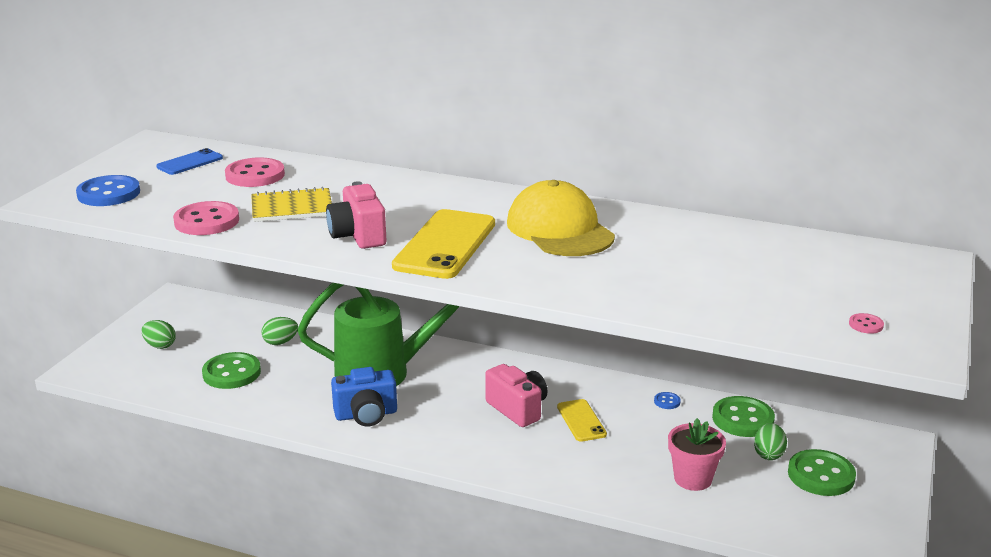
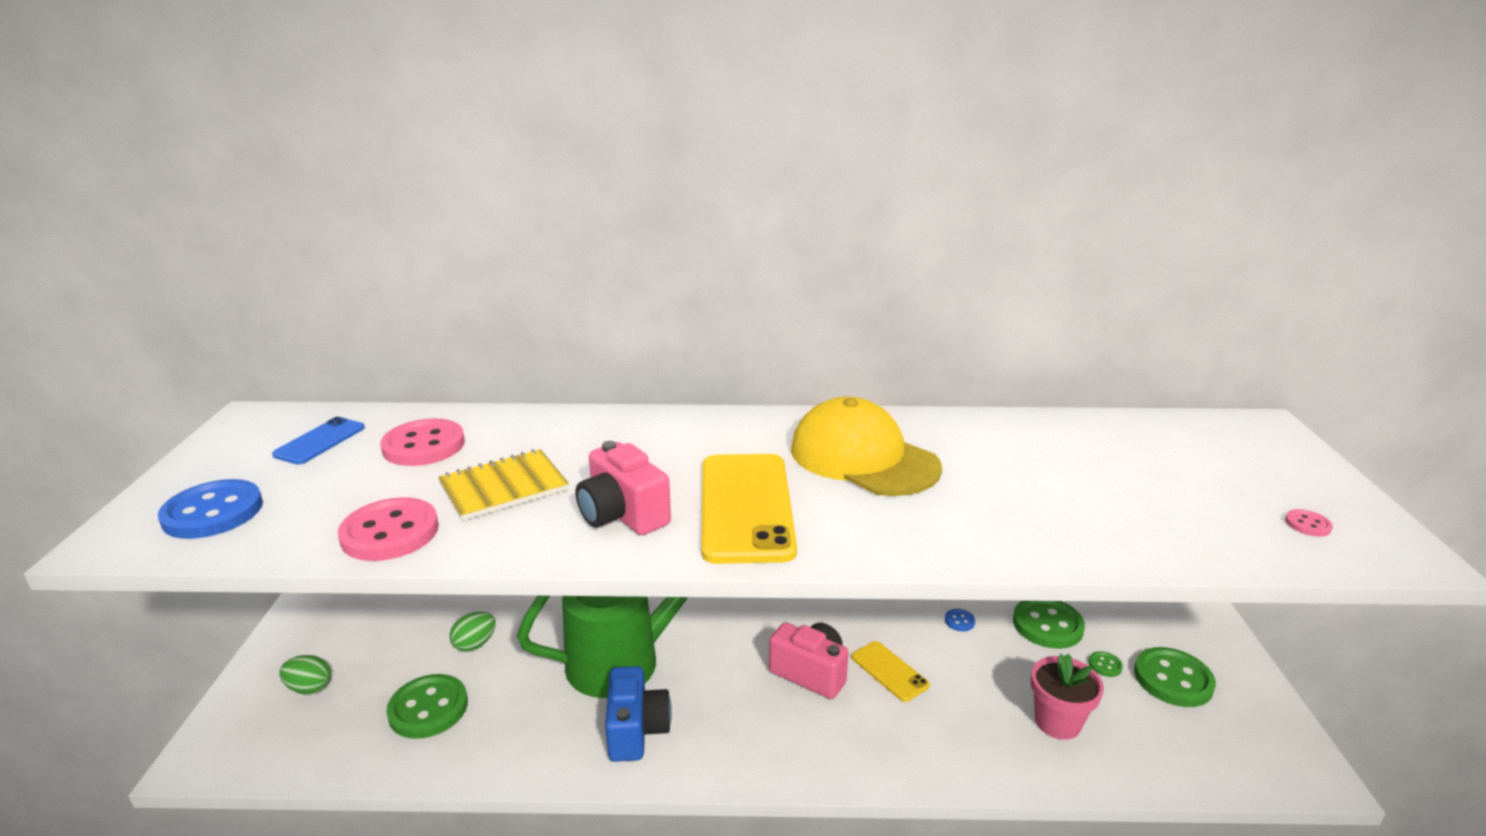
camera: 20 degrees left, 0 degrees up
(366, 415) = (636, 730): blue camera -> blue camera turned 60 degrees counterclockwise
(768, 454) = (1105, 665): green egg -> green button

